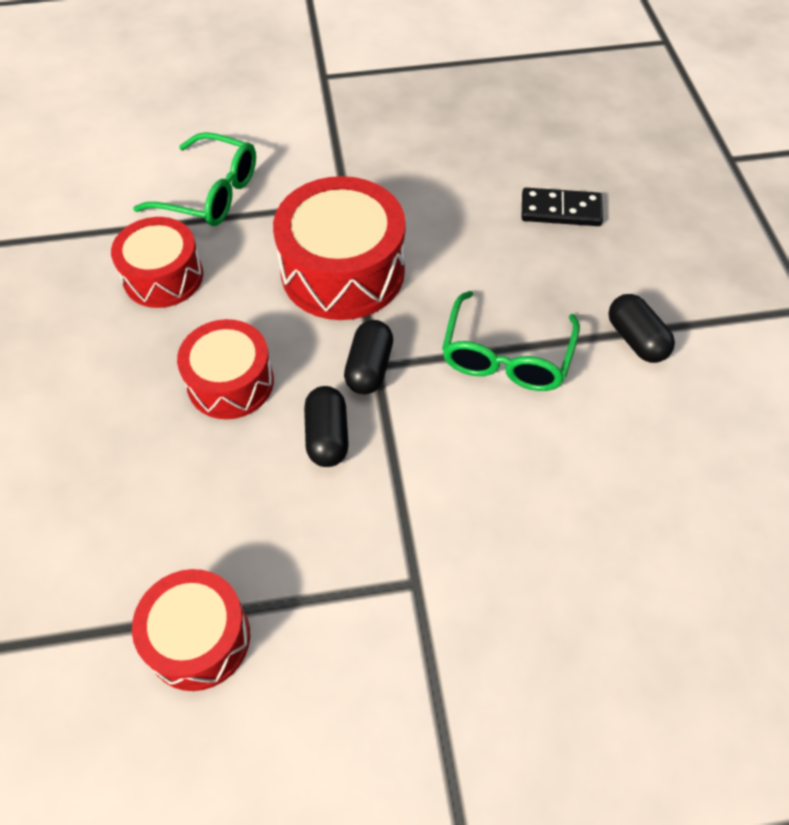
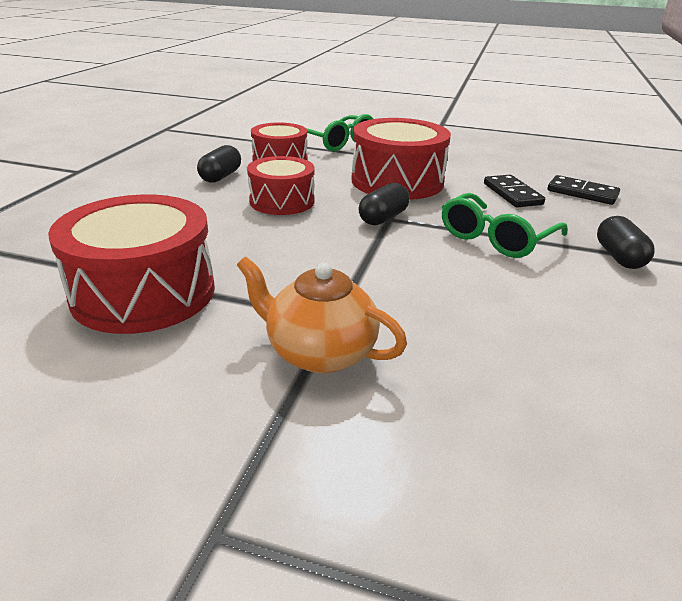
camera: 25 degrees right, 25 degrees down
(198, 638) = (144, 292): red drum -> red drum, size x1.57
(327, 436) = (327, 236): black capsule -> black capsule (221, 176)
(430, 641) = (319, 352): none -> orange teapot
(487, 246) = (512, 194): none -> black domino

